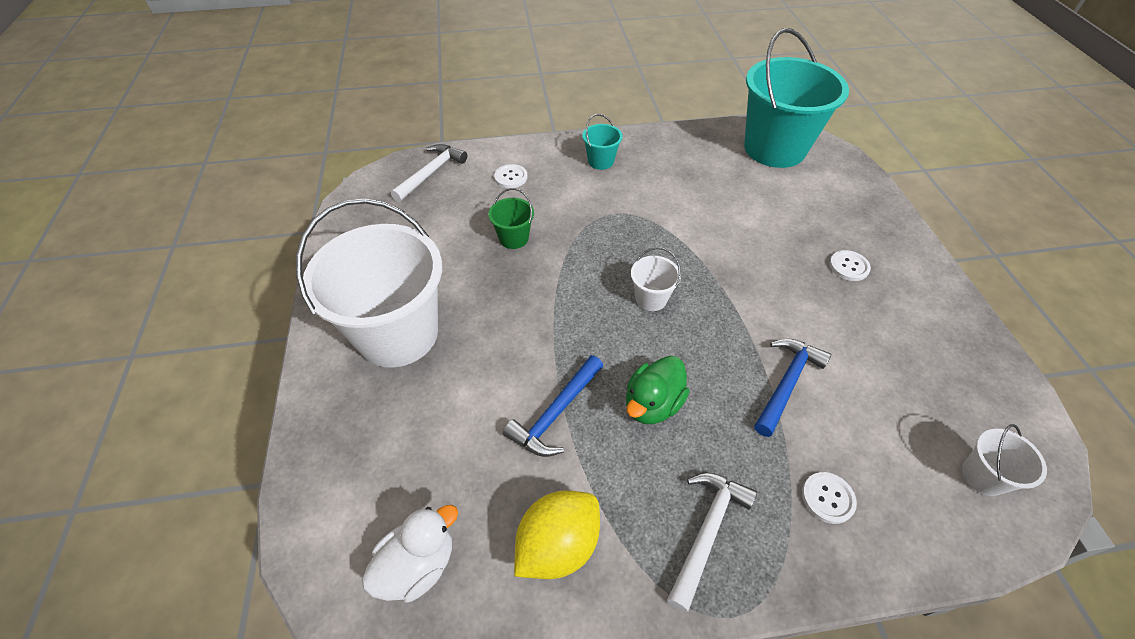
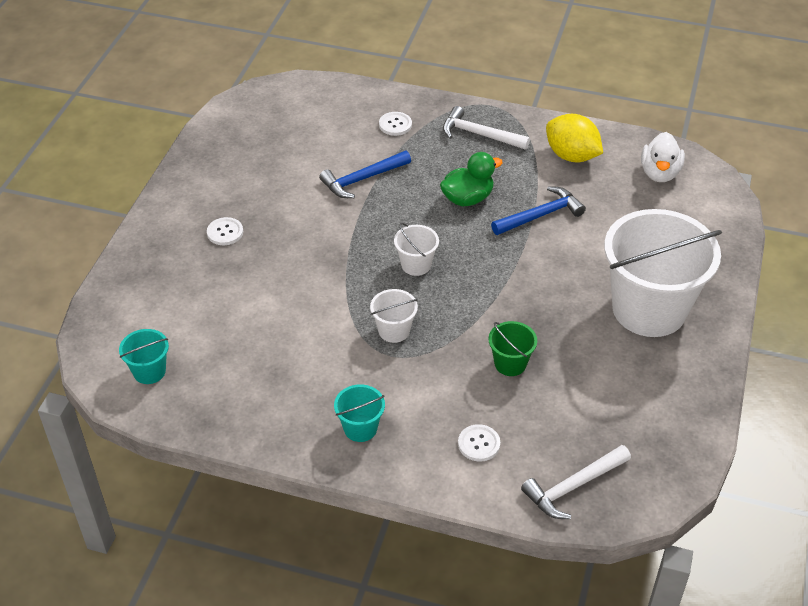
camera: 155 degrees left, 5 degrees down
(418, 565) = (659, 173): white duck -> white duck turned 60 degrees counterclockwise
(558, 545) = (571, 156): yellow lemon -> yellow lemon turned 60 degrees clockwise
(707, 531) = (479, 134): white hammer -> white hammer turned 60 degrees clockwise
(774, 148) = (149, 371): turquoise bucket -> turquoise bucket, size x0.42
(983, 476) = (293, 104): white bucket -> white bucket (394, 330)

